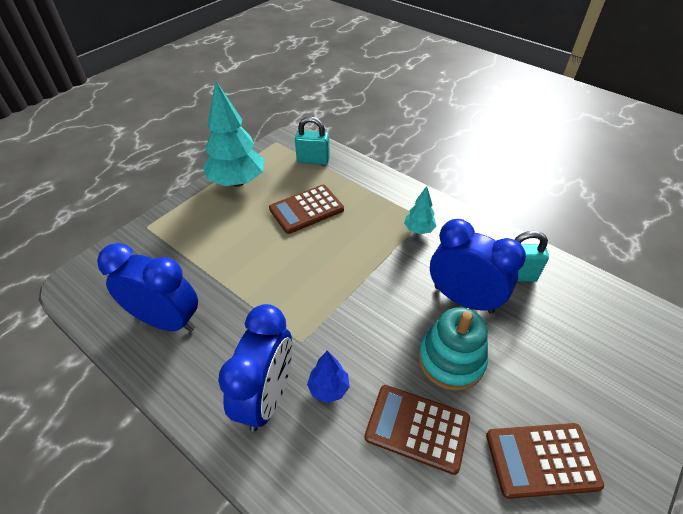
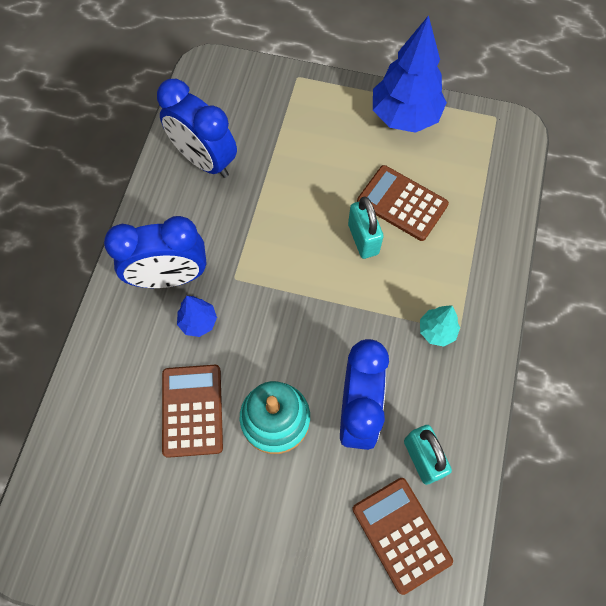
camera: 65 degrees right, 20 degrees up
(166, 321) = (204, 160): blue clock -> blue clock turned 135 degrees clockwise
(237, 181) = (405, 116): turquoise tree -> blue tree
(313, 160) = (487, 171): turquoise padlock -> turquoise padlock (363, 239)
(541, 460) = (206, 528): brown calculator -> brown calculator (401, 534)

